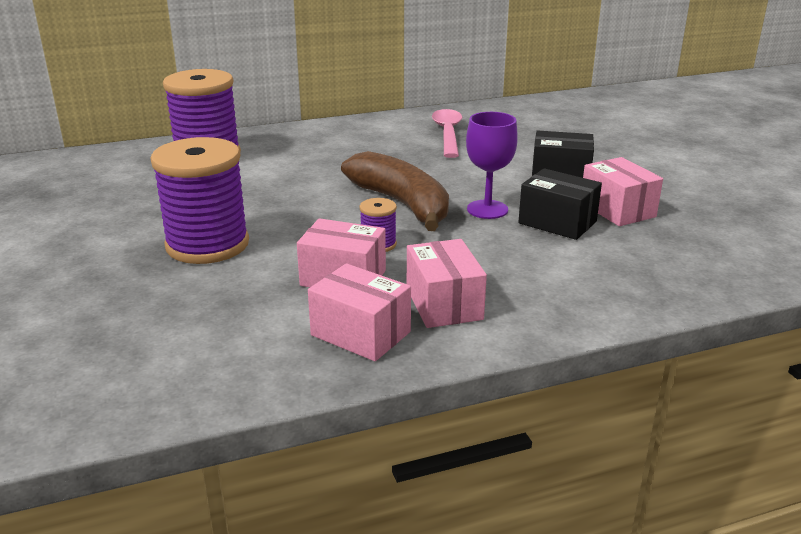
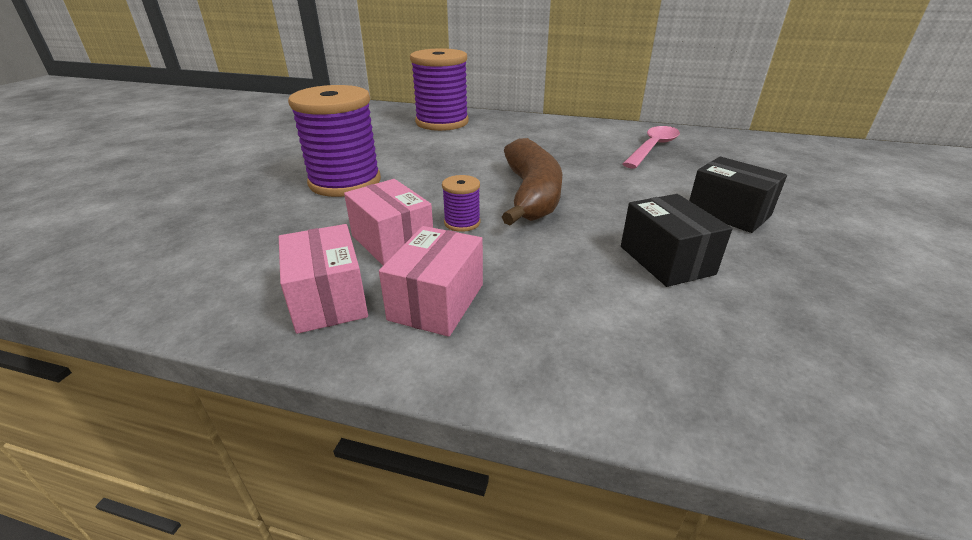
camera: 35 degrees right, 5 degrees up
(487, 209) = (605, 223): purple goblet -> none
(617, 209) = (760, 270): pink box -> none

